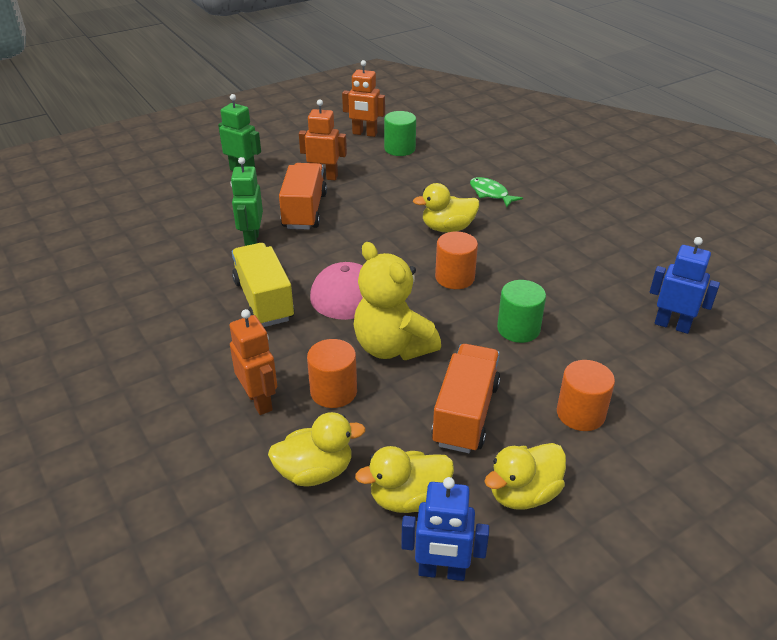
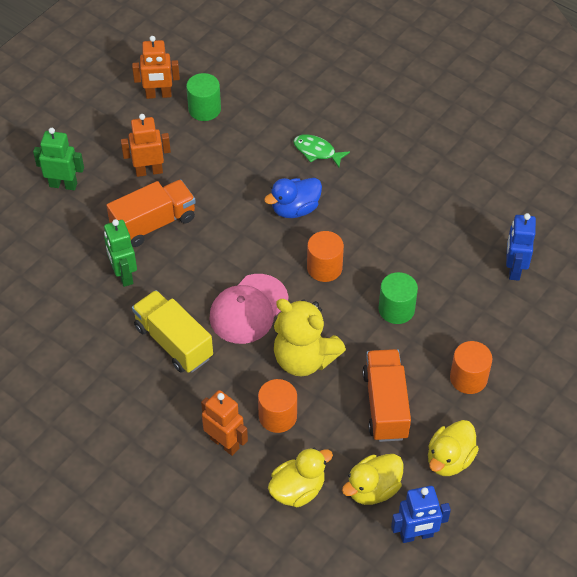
camera: 20 degrees left, 15 degrees up
(304, 211) = (154, 223): orange truck -> orange truck turned 75 degrees clockwise
(447, 228) = (295, 209): yellow duck -> blue duck
(672, 325) = (514, 269): blue robot -> blue robot turned 90 degrees counterclockwise

